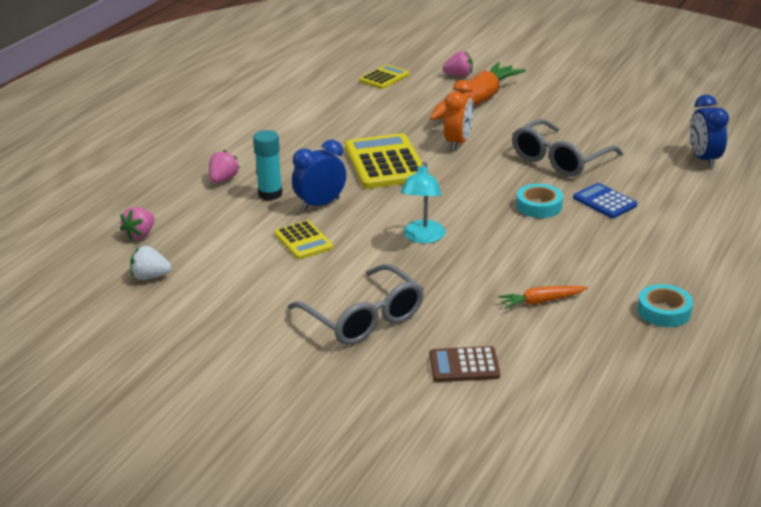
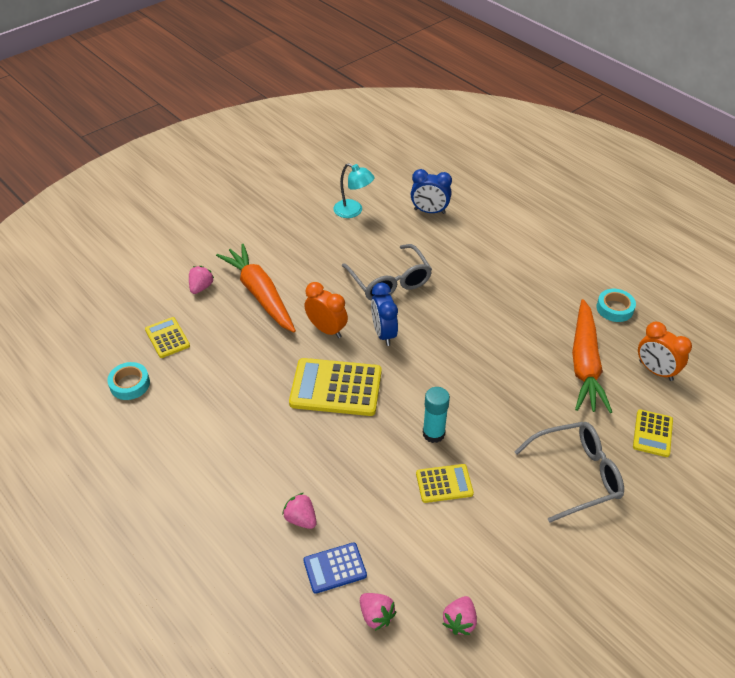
camera: 70 degrees left, 15 degrees up
(150, 276) = (459, 621): white strawberry -> pink strawberry
(270, 194) = (349, 487): turquoise glue stick -> turquoise glue stick (433, 433)
(320, 204) = (386, 454): blue clock -> blue clock (383, 333)
(422, 237) = (472, 402): turquoise lamp -> turquoise lamp (353, 211)
(464, 365) = (652, 433): brown calculator -> yellow calculator
(539, 206) = (454, 318): turquoise tape -> turquoise tape (130, 384)
(541, 301) = (585, 364): orange carrot -> orange carrot, size x2.15
(575, 357) = (655, 371): none -> orange clock
(604, 201) = (464, 282): blue calculator -> blue calculator (335, 568)

